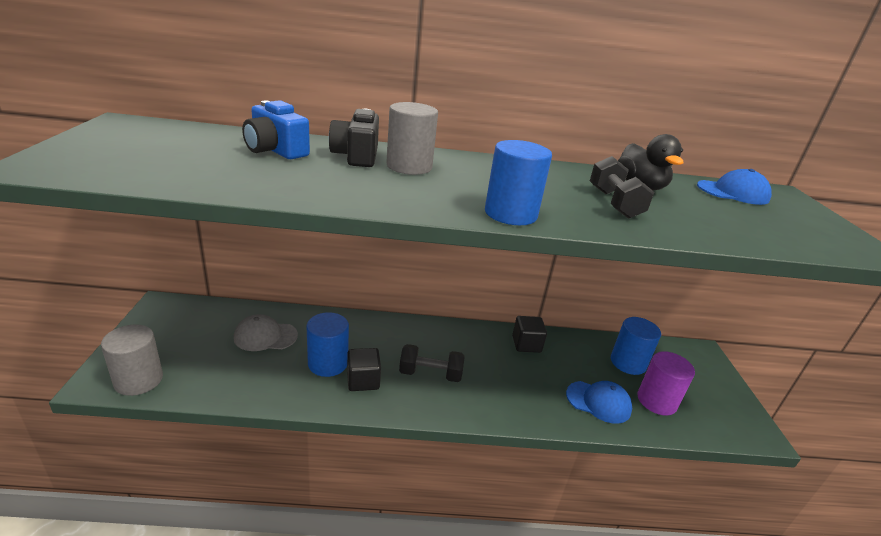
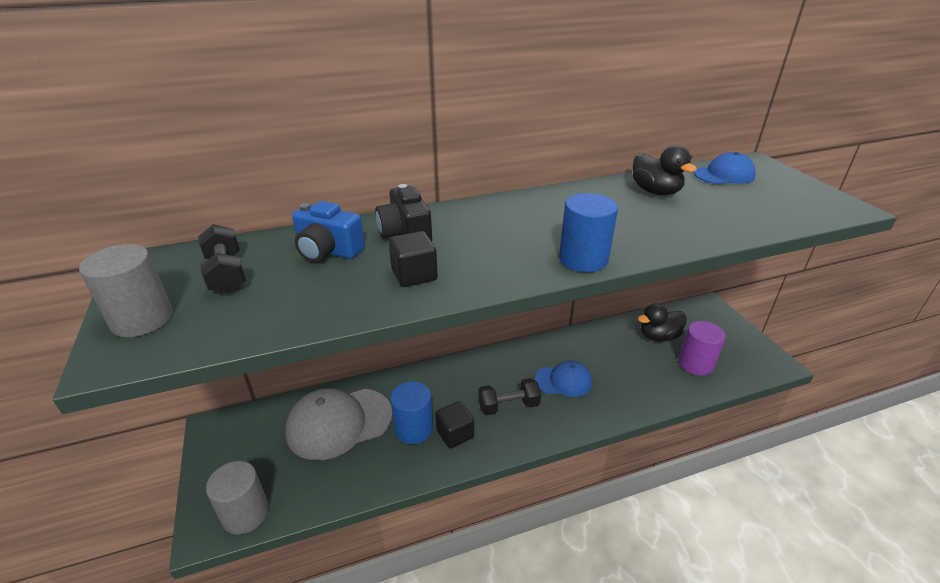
camera: 15 degrees left, 5 degrees up
(265, 336) = (339, 423): grey cap -> grey cap, size x1.70
(409, 166) = (460, 231): grey cylinder -> grey cylinder (142, 319)
(526, 344) = (571, 348): black cube -> black cube (414, 275)
(598, 402) = (654, 381): blue cap -> blue cap (563, 381)
(614, 203) = (650, 218): black dumbbell -> black dumbbell (226, 274)
(628, 363) = (658, 336): blue cylinder -> black duck

